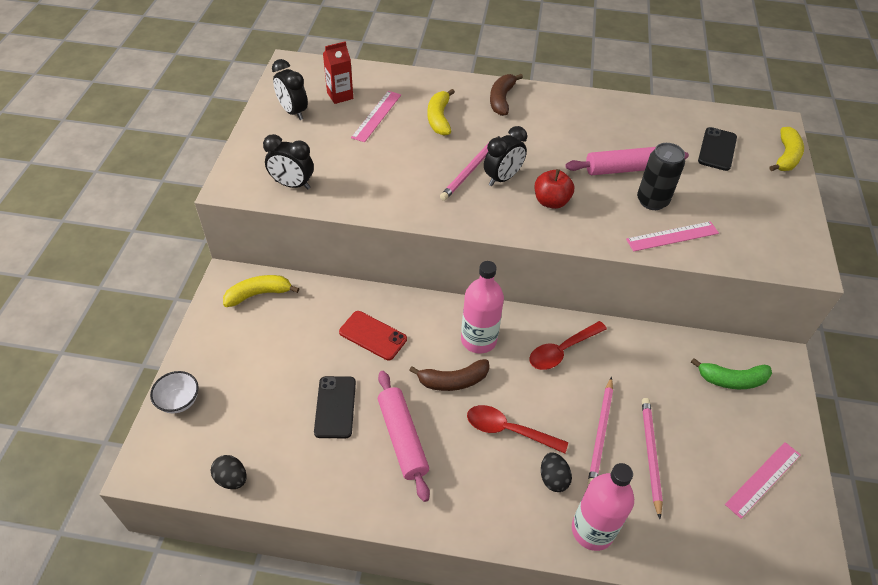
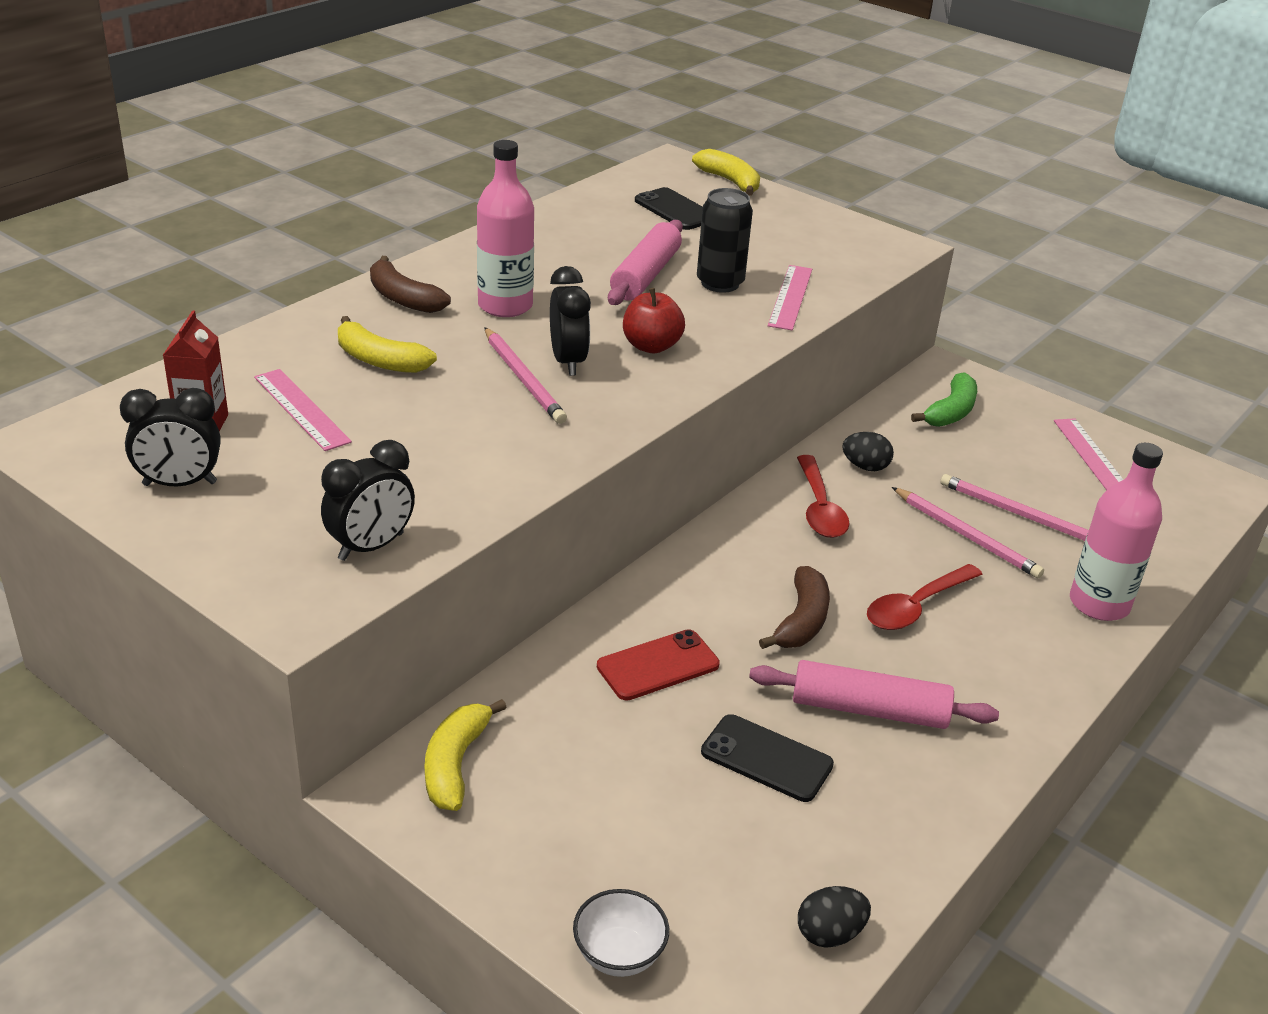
camera: 60 degrees left, 15 degrees down
(478, 340) = (747, 568): pink bottle -> pink bottle (505, 306)
(553, 479) = (1011, 602): black egg -> black egg (865, 467)

